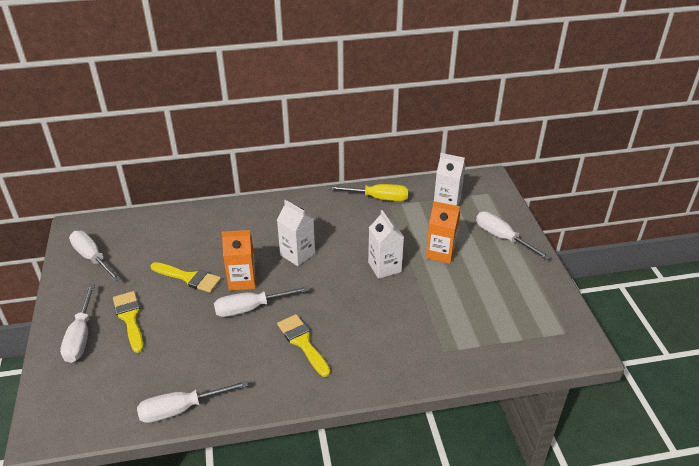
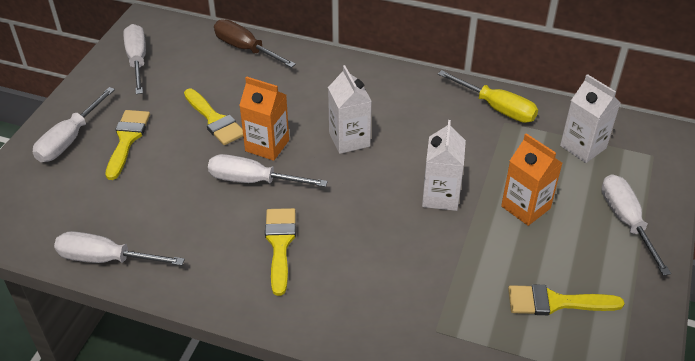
camera: 30 degrees right, 5 degrees up
(174, 220) = (246, 49): none -> brown screwdriver
(498, 302) = (555, 302): none -> yellow brush

